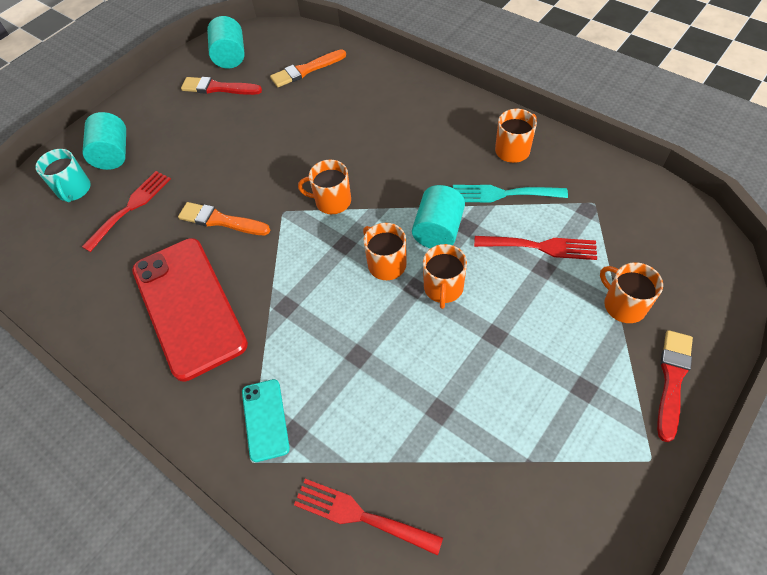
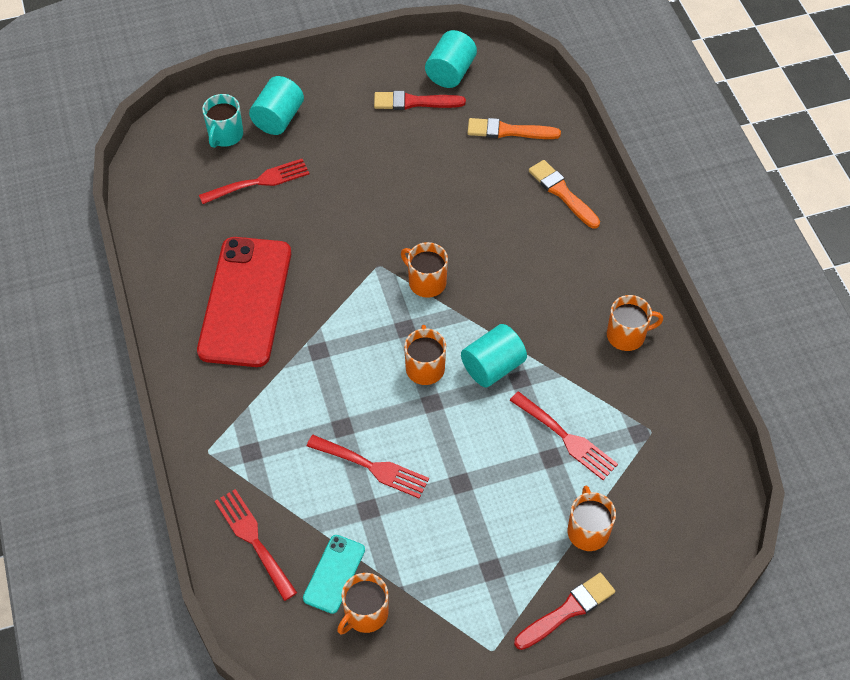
camera: 30 degrees right, 0 degrees up
(218, 88) = (414, 102): red brush -> red brush turned 45 degrees counterclockwise
(221, 220) = (322, 241): orange brush -> orange brush (562, 193)
(265, 419) = (239, 429): turquoise phone -> turquoise phone (334, 574)
(412, 372) = (372, 467): none -> red fork
(443, 288) = (453, 418): orange mug -> orange mug (365, 613)
(503, 194) = (578, 370): turquoise fork -> none

